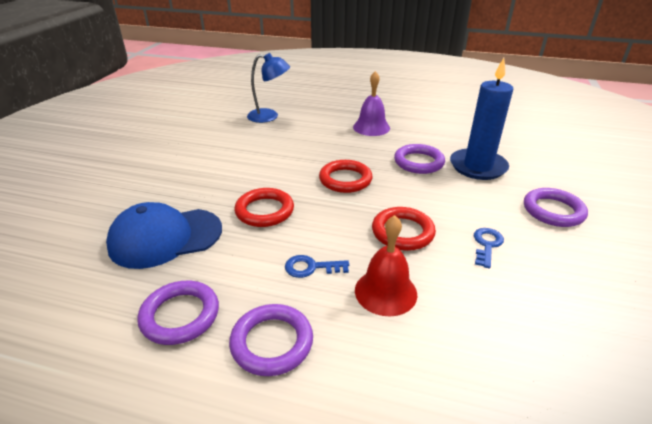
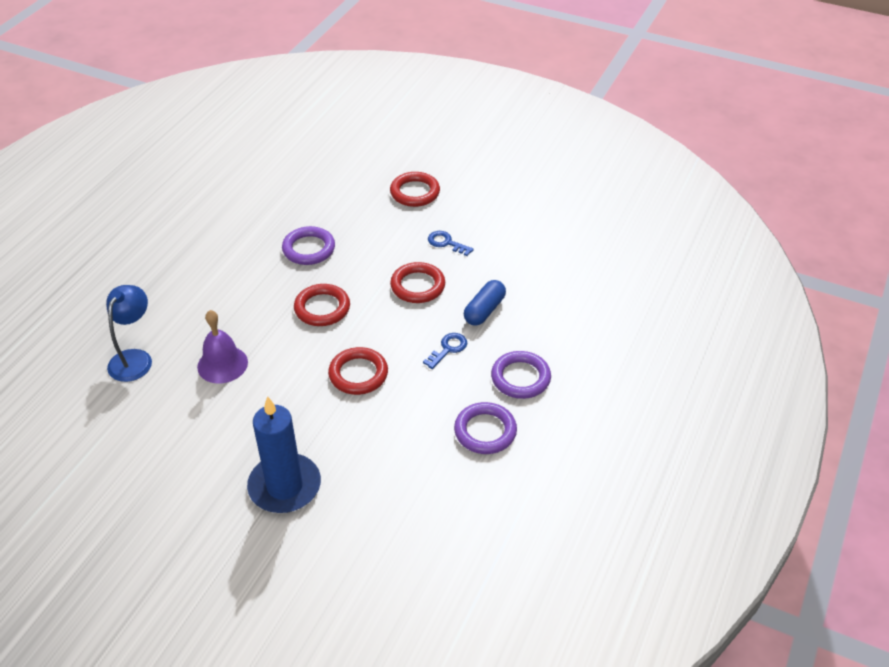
camera: 80 degrees left, 10 degrees up
(165, 237) = (380, 450): blue cap -> none
(311, 267) = (448, 349): blue key -> blue key turned 150 degrees counterclockwise
(371, 127) = (214, 268): purple bell -> purple bell (222, 364)
(385, 292) = (484, 310): red bell -> blue capsule
(478, 167) = (332, 212): blue candle -> blue candle (285, 486)
(553, 211) = (415, 192): purple ring -> red ring

